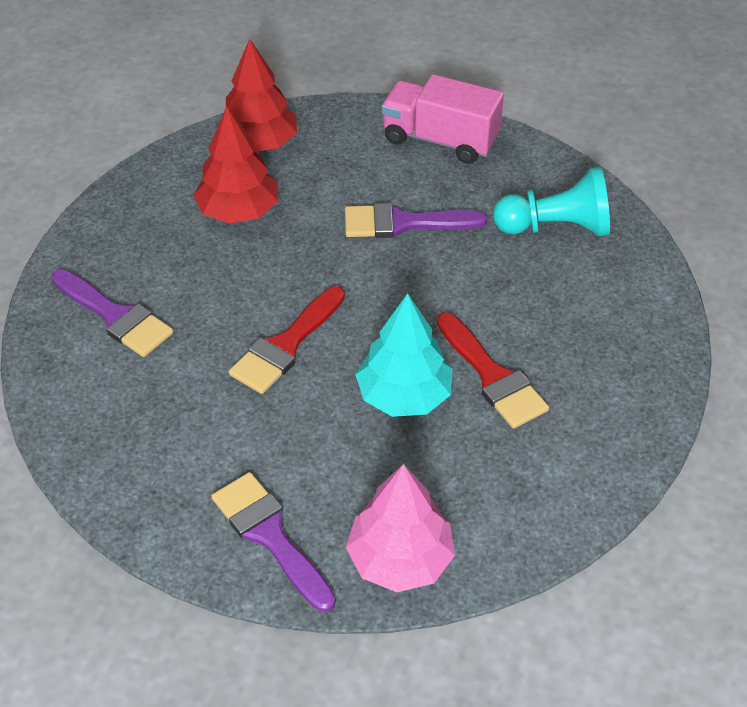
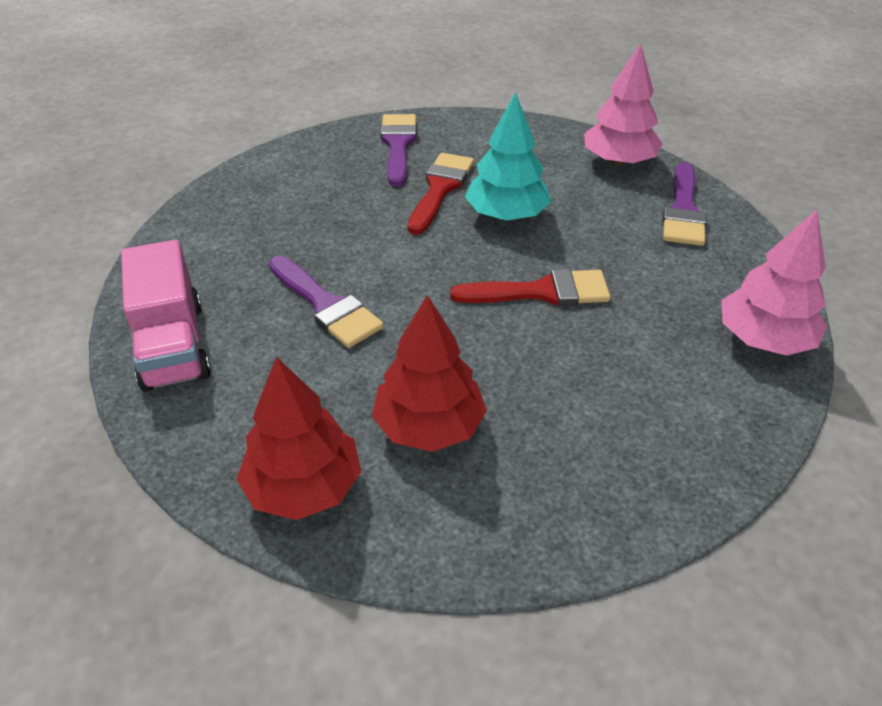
camera: 130 degrees left, 5 degrees down
(89, 435) = (763, 339): none -> pink tree
(115, 316) = (657, 415): purple brush -> purple brush (398, 145)
(556, 227) = (245, 225): turquoise pawn -> none

